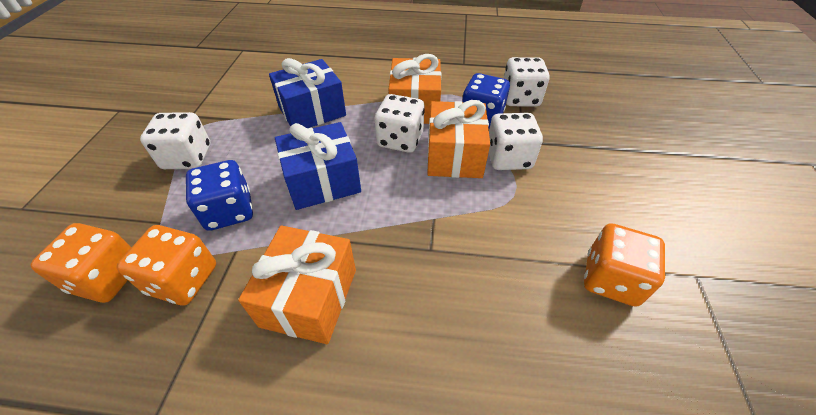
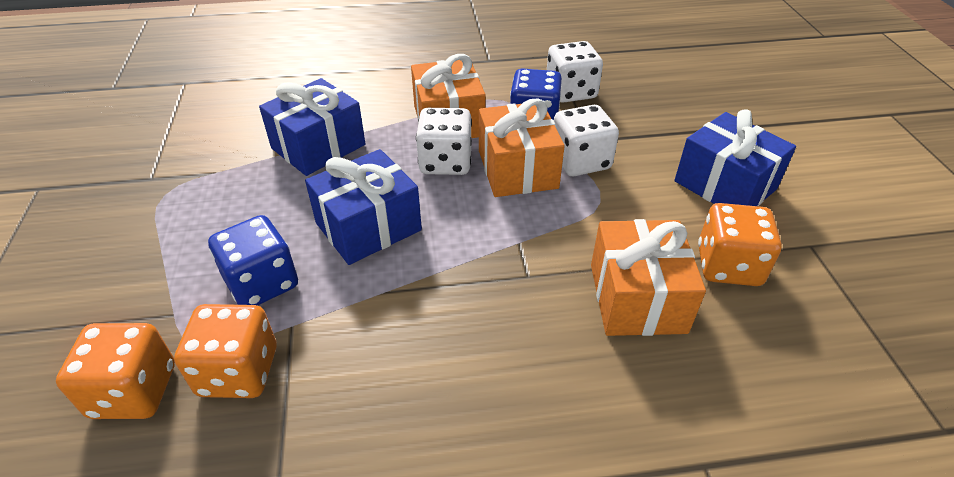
camera: 15 degrees left, 5 degrees down
(187, 157) = (172, 231): white dice -> none
(309, 297) = (407, 355): orange gift -> orange gift (637, 298)
(630, 202) = (725, 185): none -> blue gift

